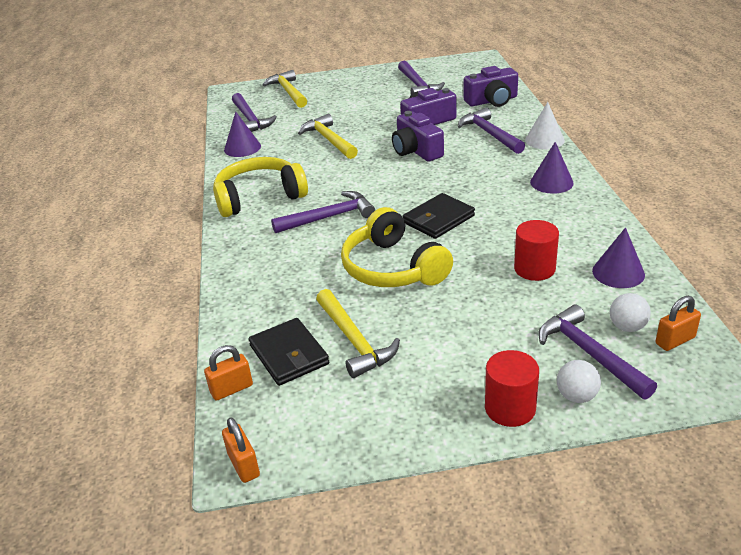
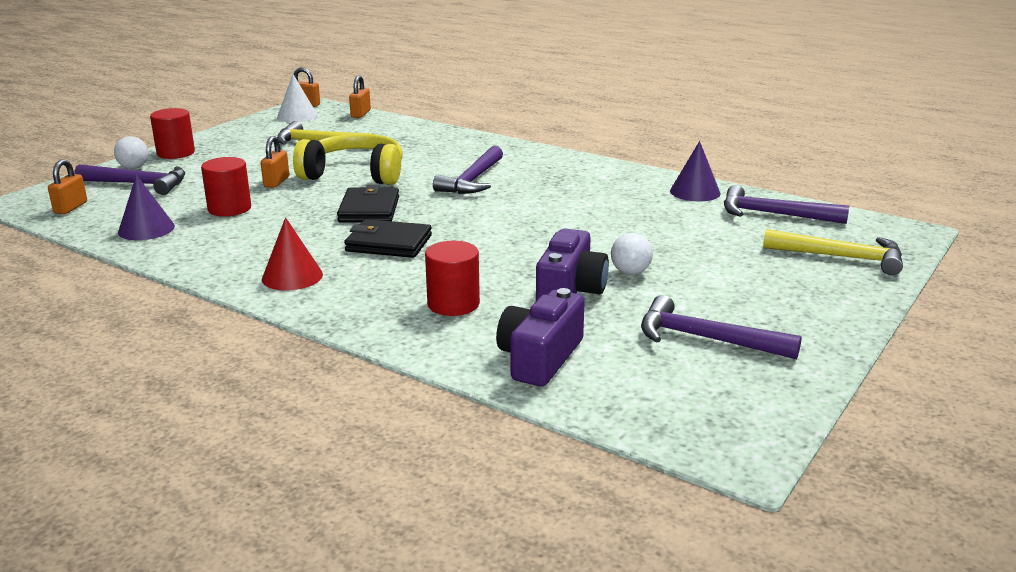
camera: 130 degrees right, 10 degrees down
(259, 197) = (567, 171): yellow headphones -> none
(289, 355) = (352, 129): black wallet -> black wallet (389, 243)
(329, 140) = (630, 228): yellow hammer -> none
(416, 150) = (508, 253): purple camera -> none
(463, 289) = (276, 182): none -> orange padlock
(490, 134) = (453, 304): purple hammer -> red cylinder
(544, 140) = (365, 324): white cone -> white cone (297, 116)
(551, 182) = (292, 276): purple cone -> red cone
(627, 327) = (116, 203): white ball -> white ball (630, 272)

